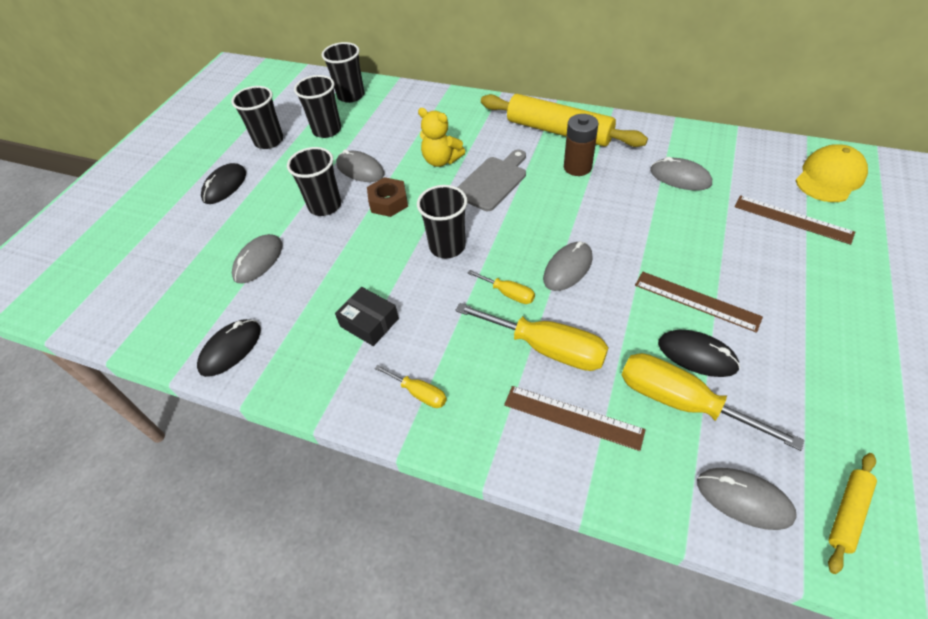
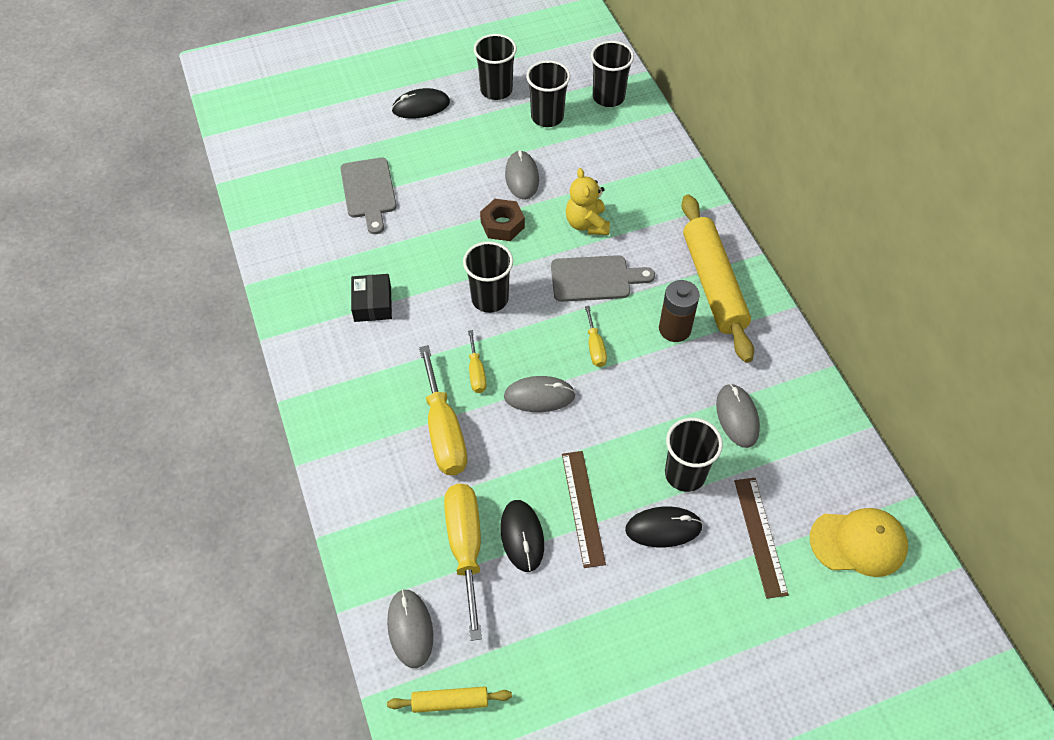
camera: 45 degrees right, 5 degrees up
(231, 349) = (282, 242): black mouse -> black mouse (663, 528)
(258, 261) = (369, 191): grey mouse -> grey cutting board
(325, 206) = (459, 186): black cup -> black cup (685, 474)
(419, 393) = (338, 378): yellow screwdriver -> yellow screwdriver (595, 347)
(573, 417) = (395, 485): brown ruler -> none

